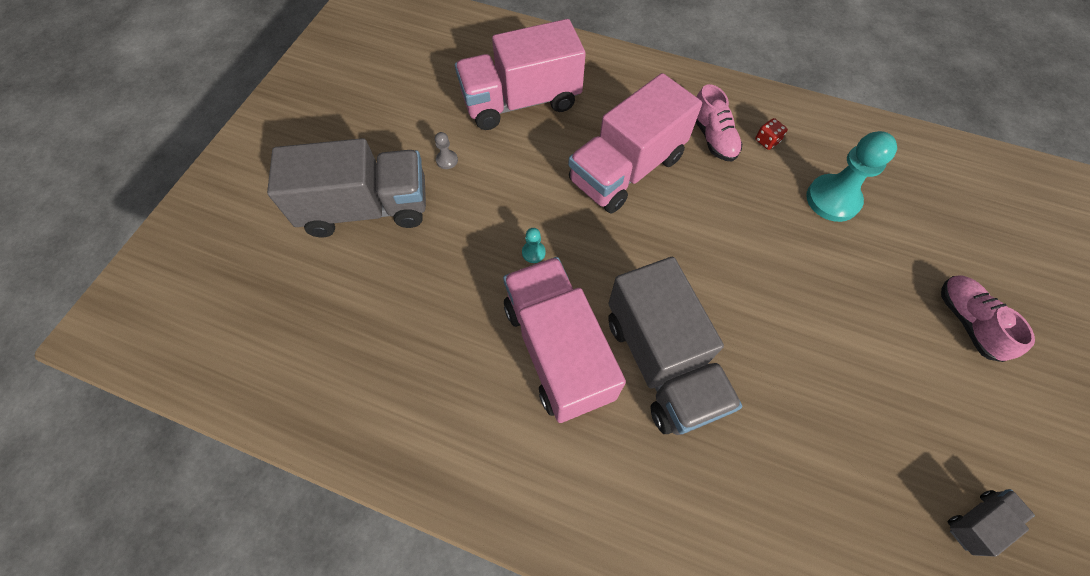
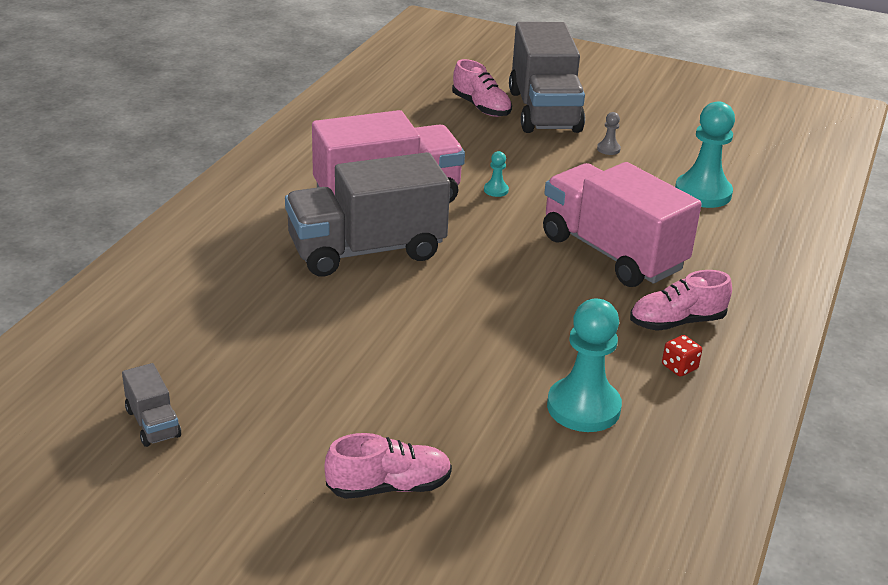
camera: 90 degrees right, 30 degrees down
(356, 266) = (481, 107): none -> pink shoe
(521, 102) = (703, 193): pink truck -> turquoise pawn

